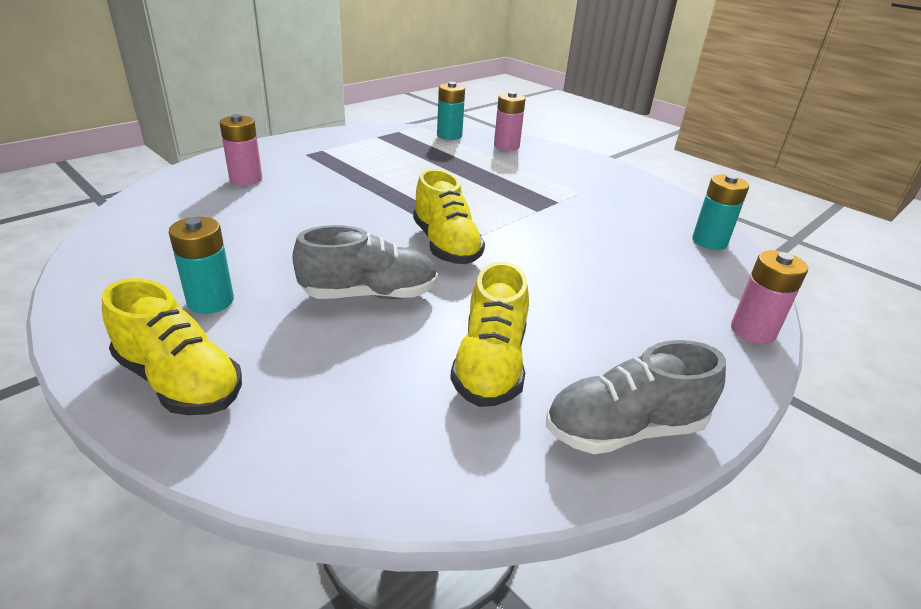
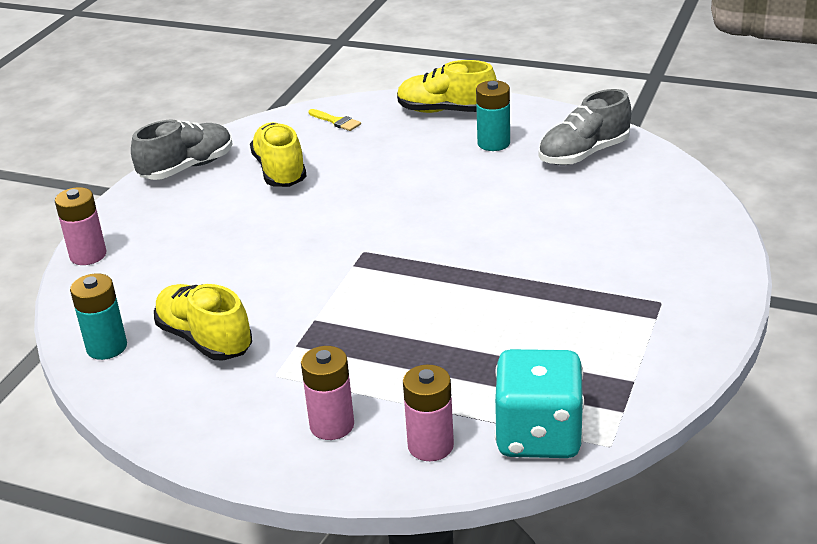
camera: 160 degrees right, 0 degrees up
(246, 179) = (652, 239): pink battery -> pink battery (332, 425)
(345, 435) = (336, 121): none -> yellow brush
(370, 294) = (396, 182): grey shoe -> grey shoe (584, 154)
(446, 245) = (376, 240): yellow shoe -> yellow shoe (205, 339)
(449, 135) = (538, 435): turquoise battery -> turquoise dice

